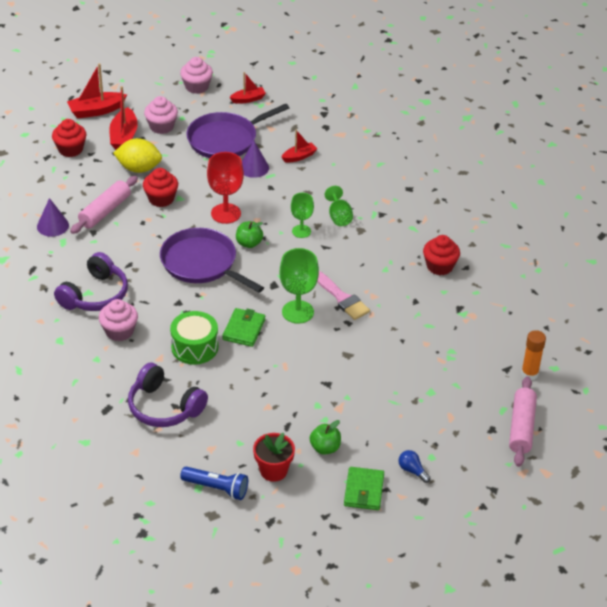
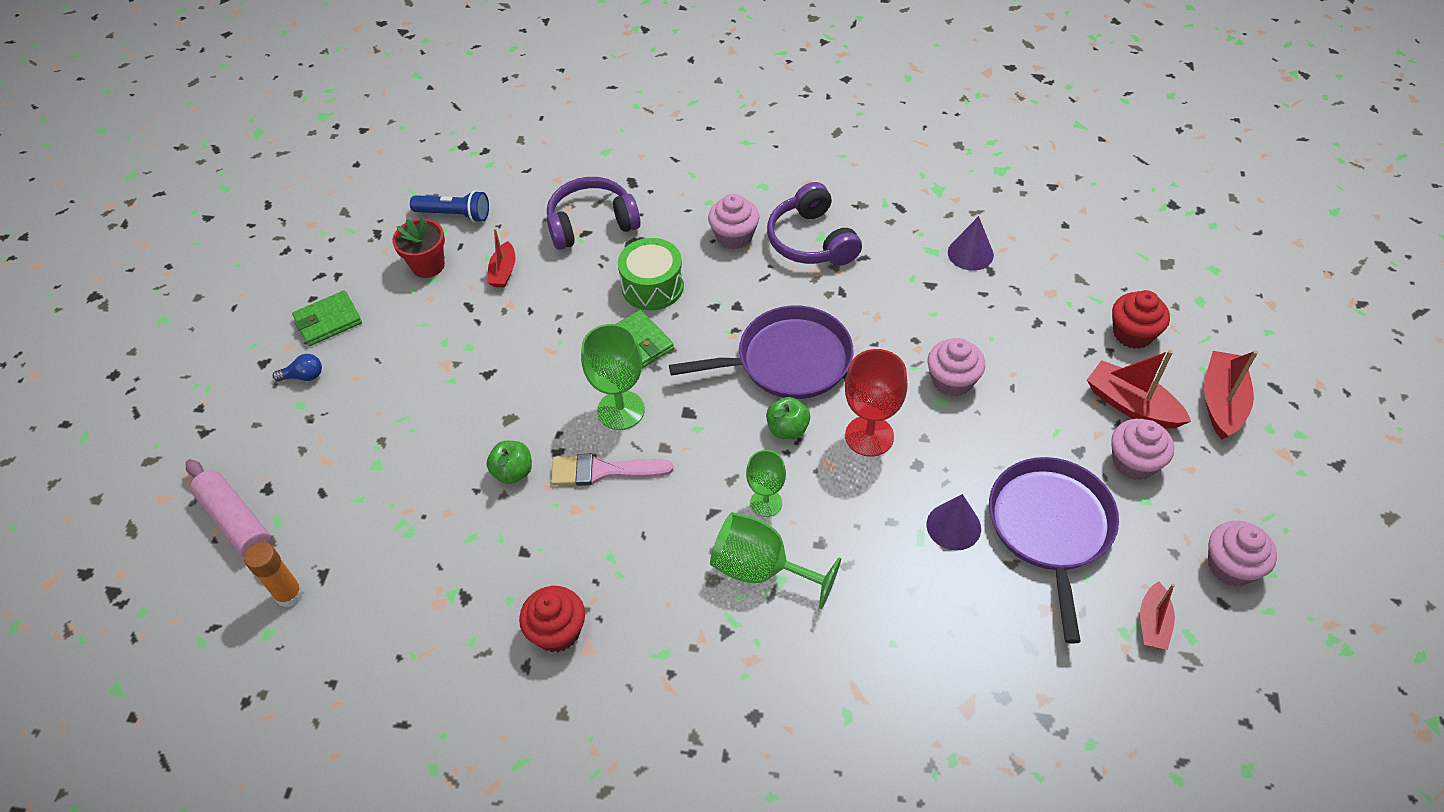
camera: 130 degrees right, 10 degrees up
(105, 211) = (965, 313): pink rolling pin -> none
(139, 169) = (1039, 387): yellow lemon -> none
(161, 199) = (952, 381): red cupcake -> pink cupcake
(216, 488) = (454, 215): blue flashlight -> blue flashlight turned 135 degrees counterclockwise
(299, 157) = (942, 604): red boat -> red boat (503, 272)
(325, 448) = (409, 320): green apple -> green apple (513, 472)
(339, 217) = (761, 569): green goblet -> green goblet, size x1.58
(364, 491) = (328, 321): green wallet -> green wallet turned 75 degrees counterclockwise

